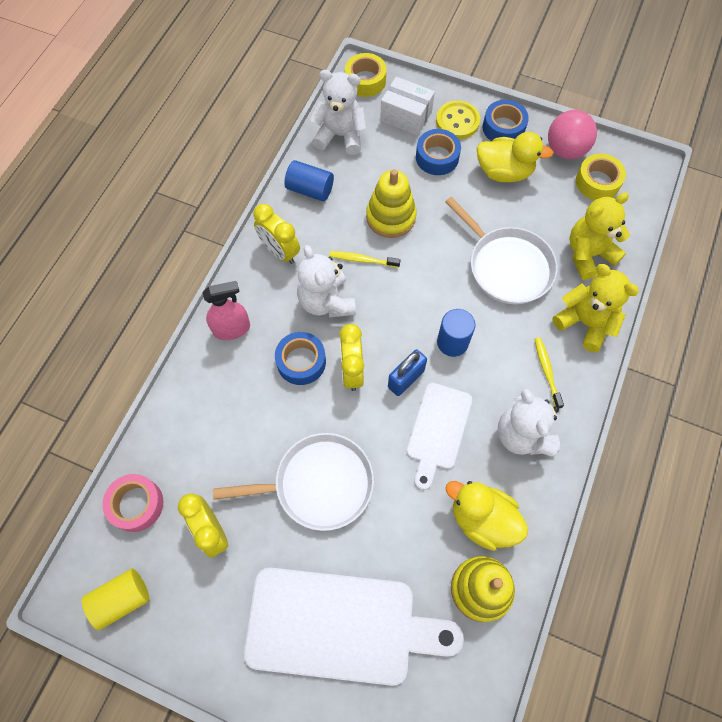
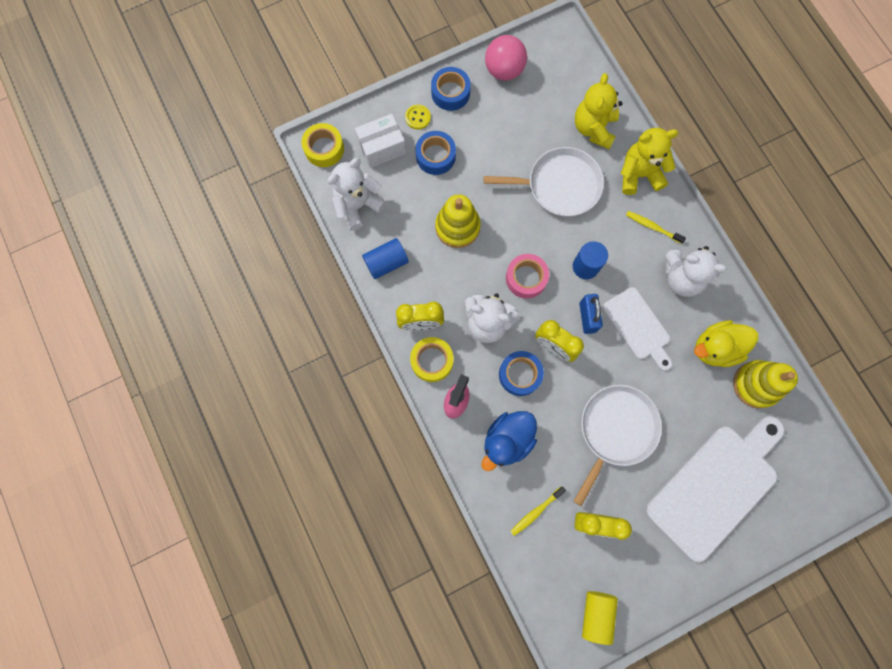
camera: 50 degrees left, 10 degrees up
(136, 504) = (537, 560): pink tape -> pink tape (526, 278)
(231, 396) = (507, 440): none -> blue duck
(362, 260) = (475, 273): yellow toothbrush -> yellow toothbrush (536, 512)
(457, 121) = (418, 117): yellow button -> yellow button, size x0.63
(504, 172) = (486, 124): yellow duck -> none
(597, 182) = (546, 74): yellow tape -> yellow tape (432, 361)

